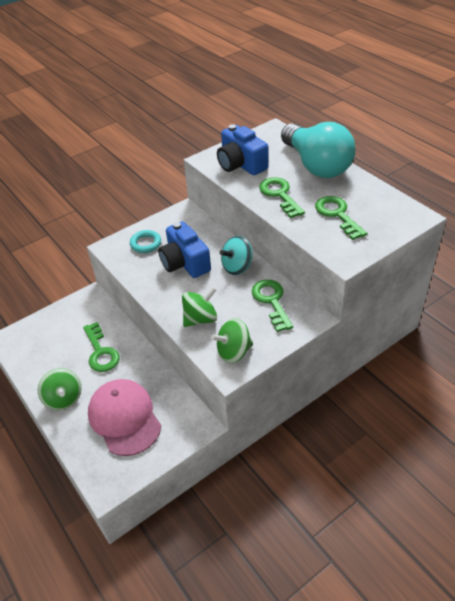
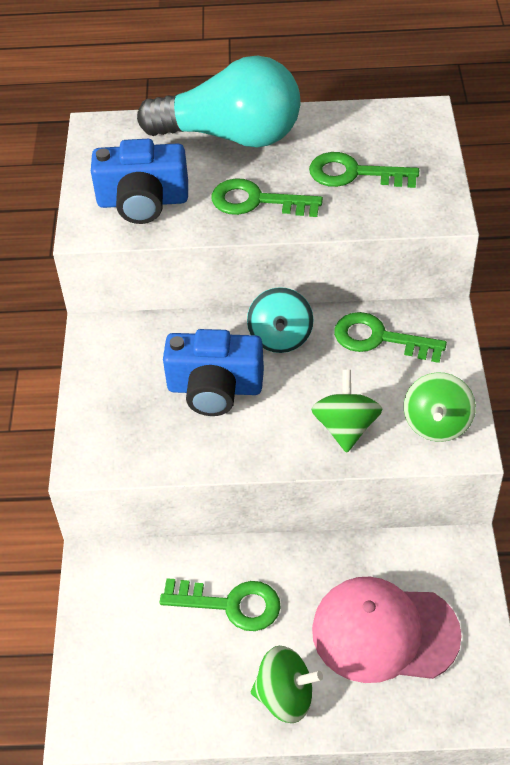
camera: 55 degrees left, 5 degrees up
(145, 243) = (124, 413): turquoise ring -> none

